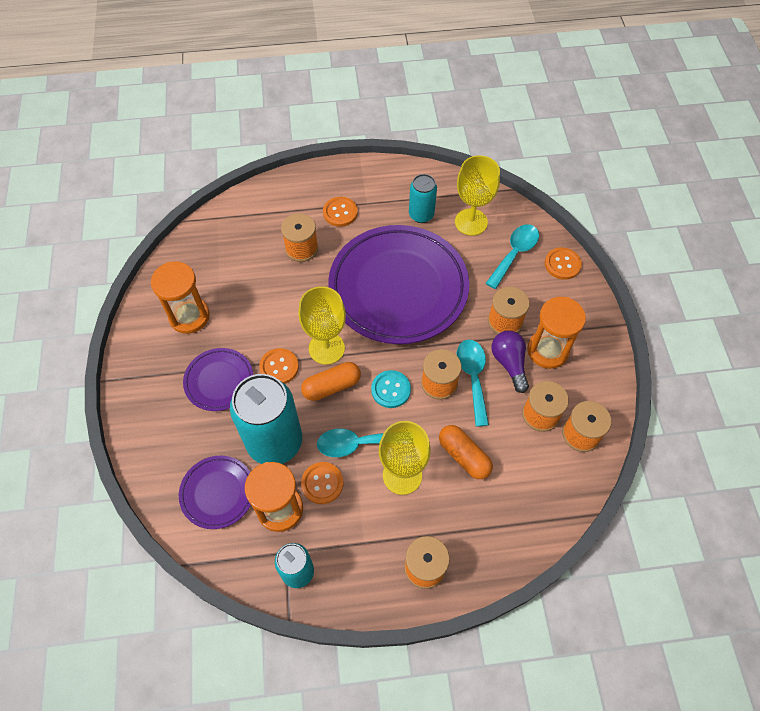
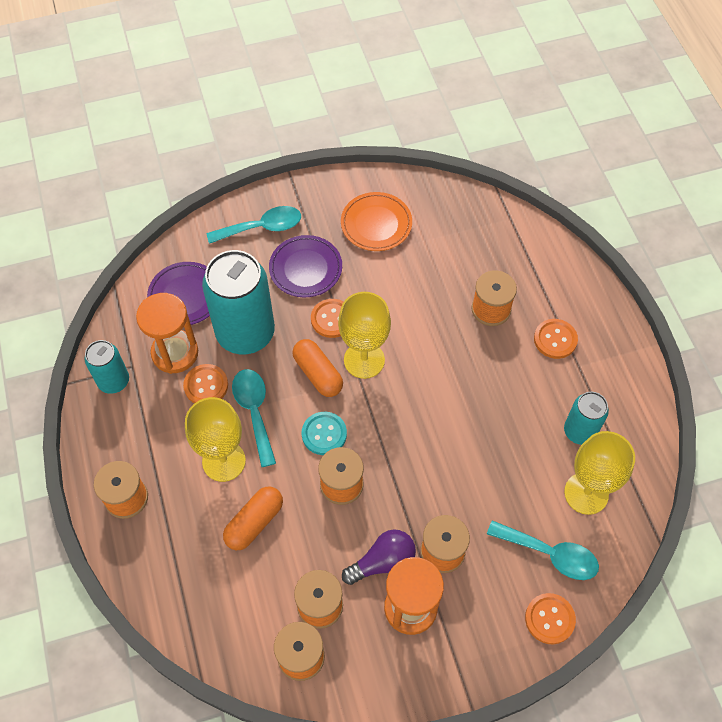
camera: 80 degrees right, 0 degrees up
(189, 316) = (376, 224): orange hourglass -> orange plate
(398, 288) = (461, 421): purple plate -> none
(473, 377) = (356, 521): turquoise spoon -> turquoise spoon (262, 227)

